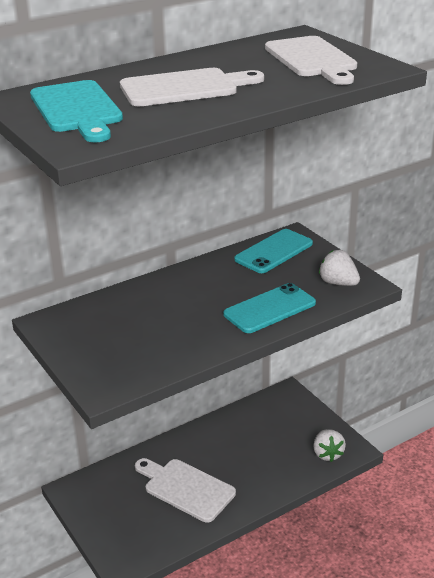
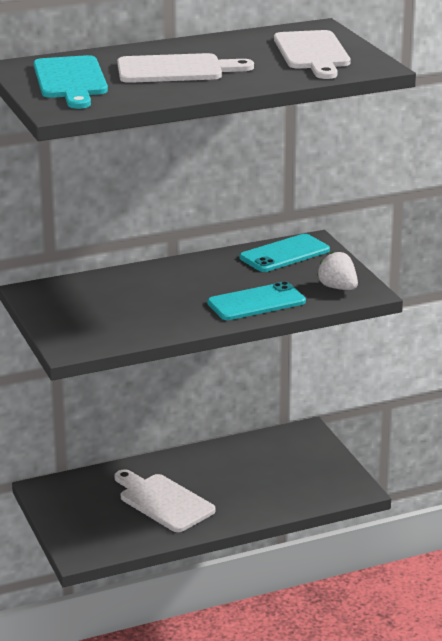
camera: 10 degrees right, 5 degrees down
(327, 454) = (328, 490): white strawberry -> none

